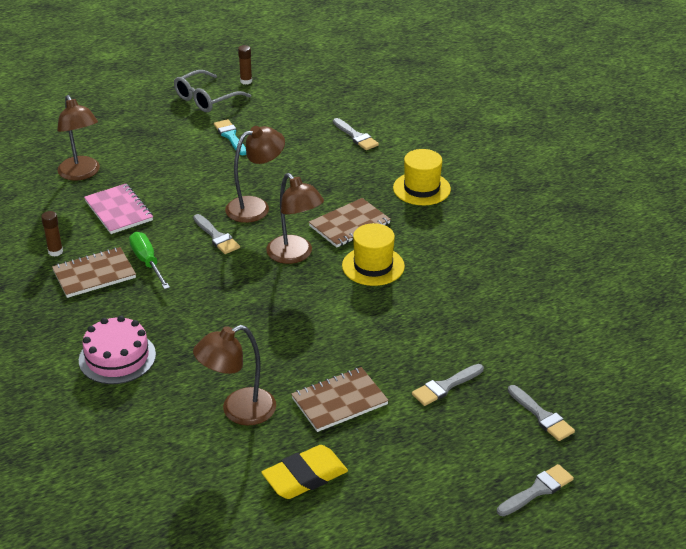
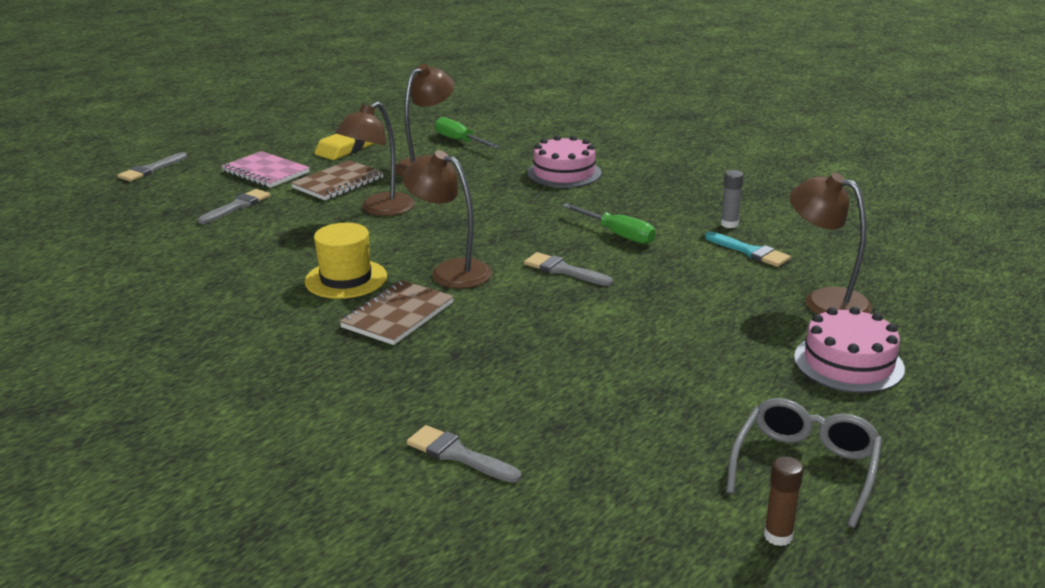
camera: 160 degrees right, 10 degrees down
(55, 252) = (729, 224): brown glue stick -> grey glue stick
(94, 274) = (661, 216): brown notebook -> none
(118, 211) = (715, 271): pink notebook -> pink notebook (266, 172)
(123, 136) = (848, 363): none -> pink cake
(175, 454) = (460, 141): none -> green screwdriver
(230, 136) = (680, 402): turquoise brush -> turquoise brush (750, 252)
(256, 207) = (543, 310): brown lamp -> brown lamp (380, 209)
(421, 188) = (305, 385): yellow hat -> none
(542, 416) = (139, 205): grey brush -> none

